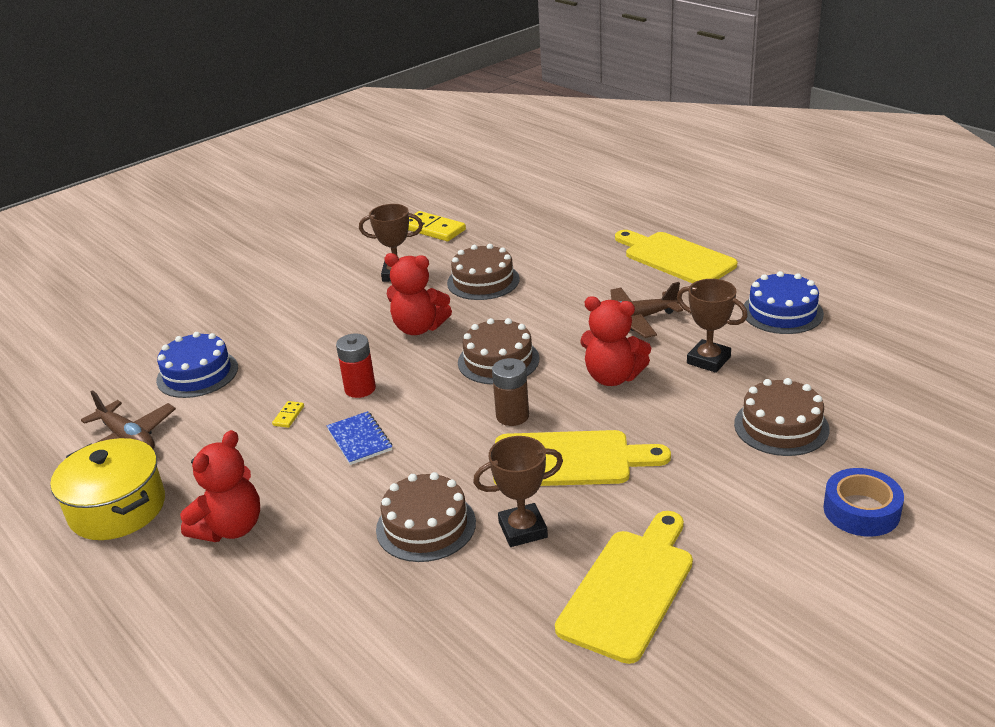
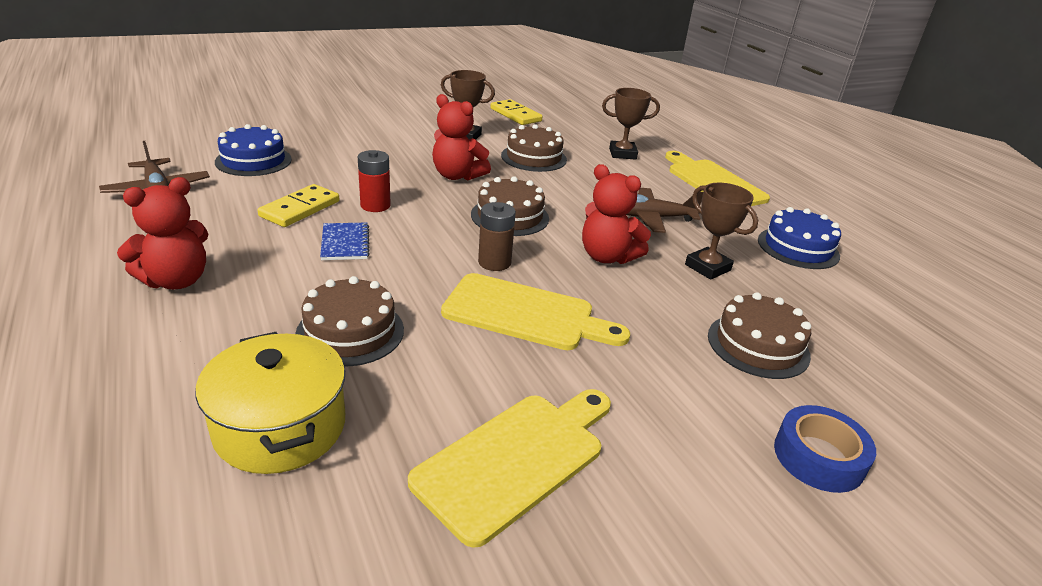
camera: 10 degrees right, 0 degrees up
(117, 509) = (100, 238): yellow pot -> yellow pot (280, 427)
(288, 416) = (300, 209): yellow domino -> yellow domino, size x2.15
(523, 529) = (441, 364): brown trophy -> brown trophy (622, 154)

